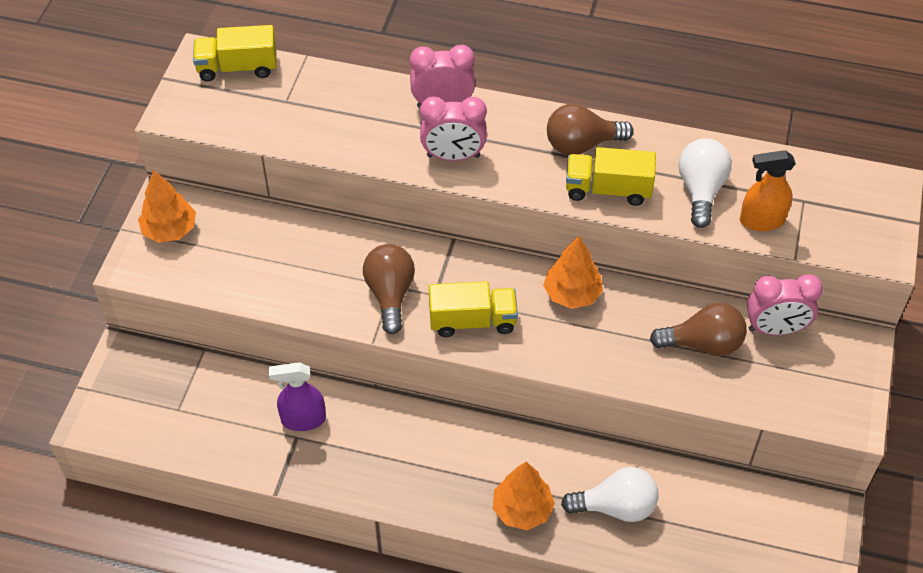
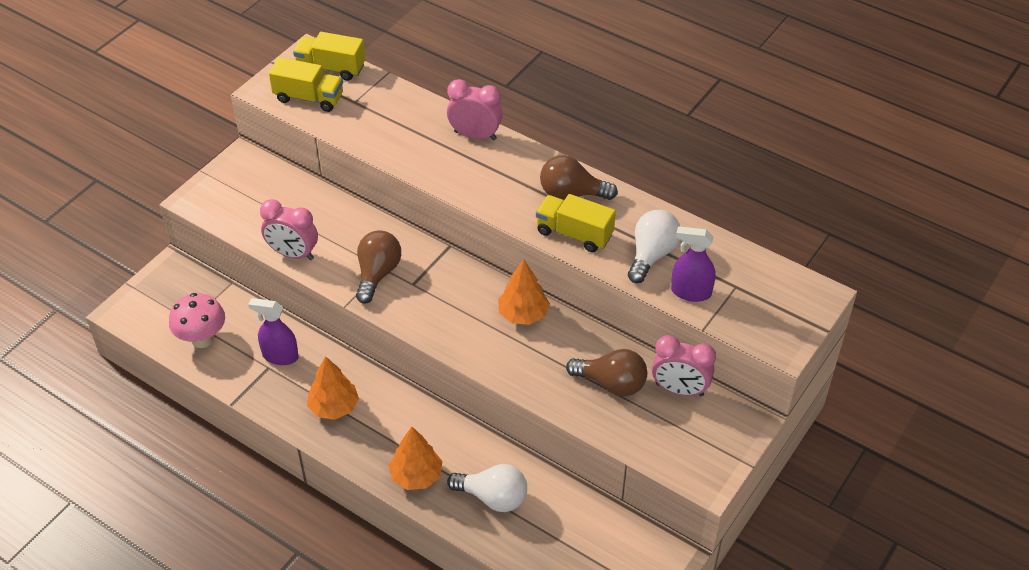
camera: 20 degrees right, 5 degrees down
(170, 230) = (235, 180): orange tree -> orange tree (334, 407)
(203, 427) = (202, 339): none -> pink mushroom
(453, 156) = (463, 176): pink clock -> pink clock (293, 254)
(472, 321) = (432, 312): yellow truck -> yellow truck (309, 98)
(761, 220) = (690, 292): orange spray bottle -> purple spray bottle

